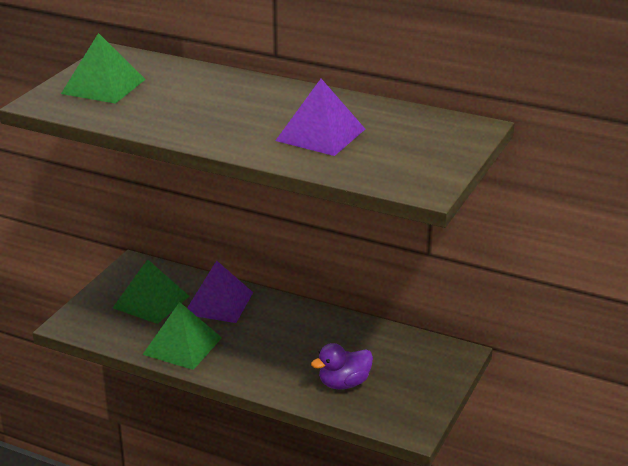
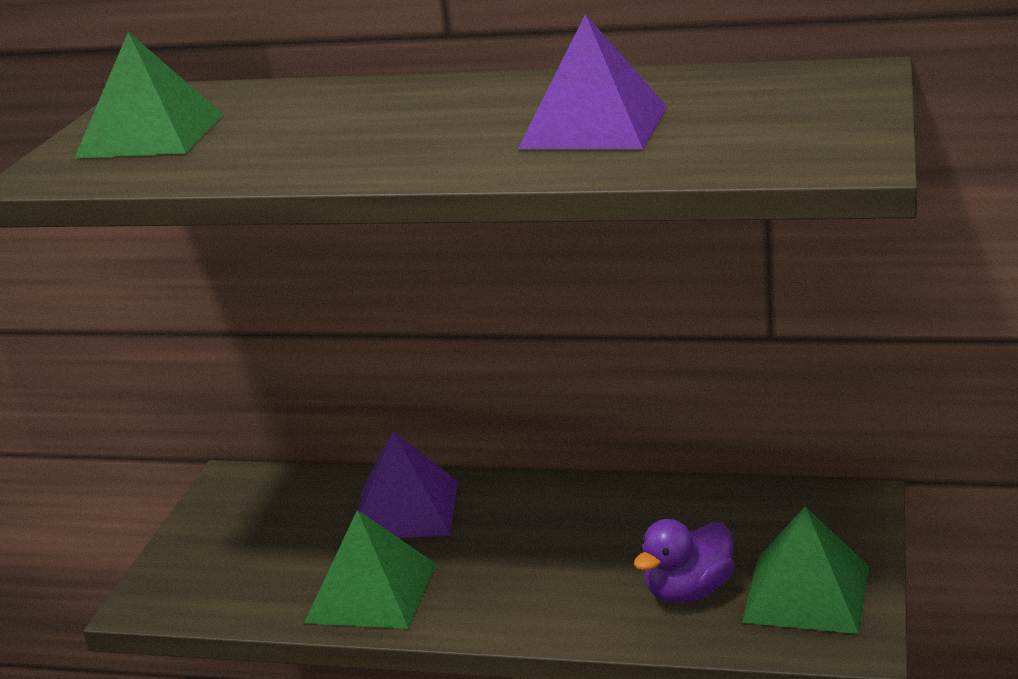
camera: 10 degrees left, 5 degrees down
(151, 302) = (284, 533): green pyramid -> green pyramid (806, 593)

